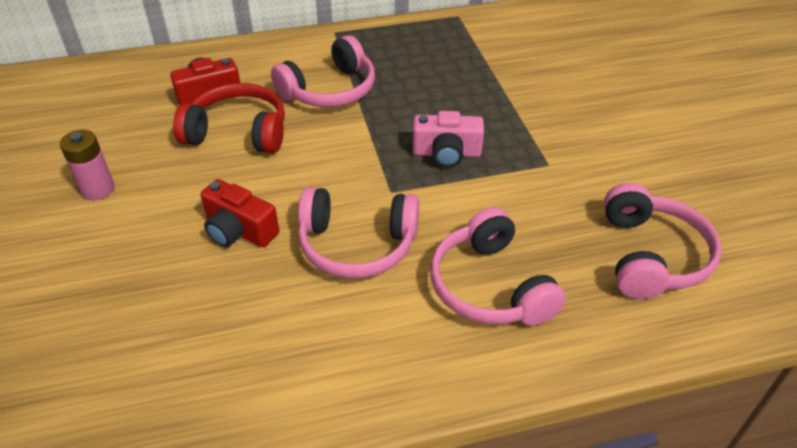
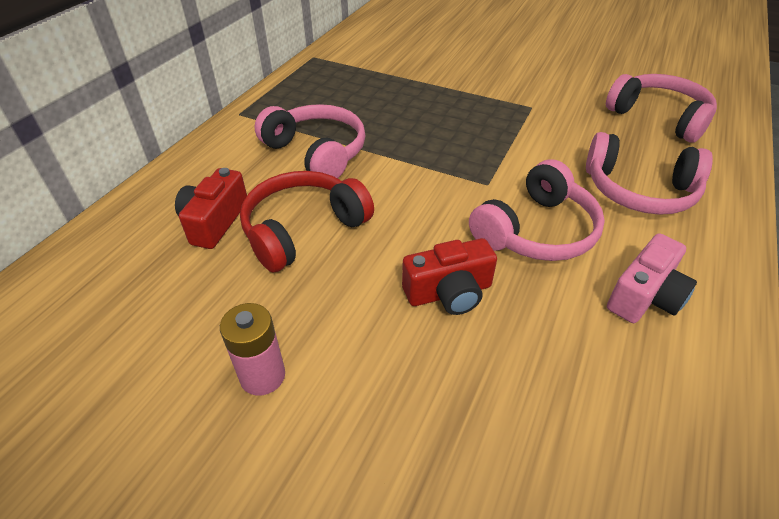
camera: 50 degrees left, 0 degrees up
(330, 90) = (317, 152): pink headphones -> pink headphones turned 45 degrees counterclockwise
(446, 153) = (471, 138): pink camera -> pink camera (645, 296)

